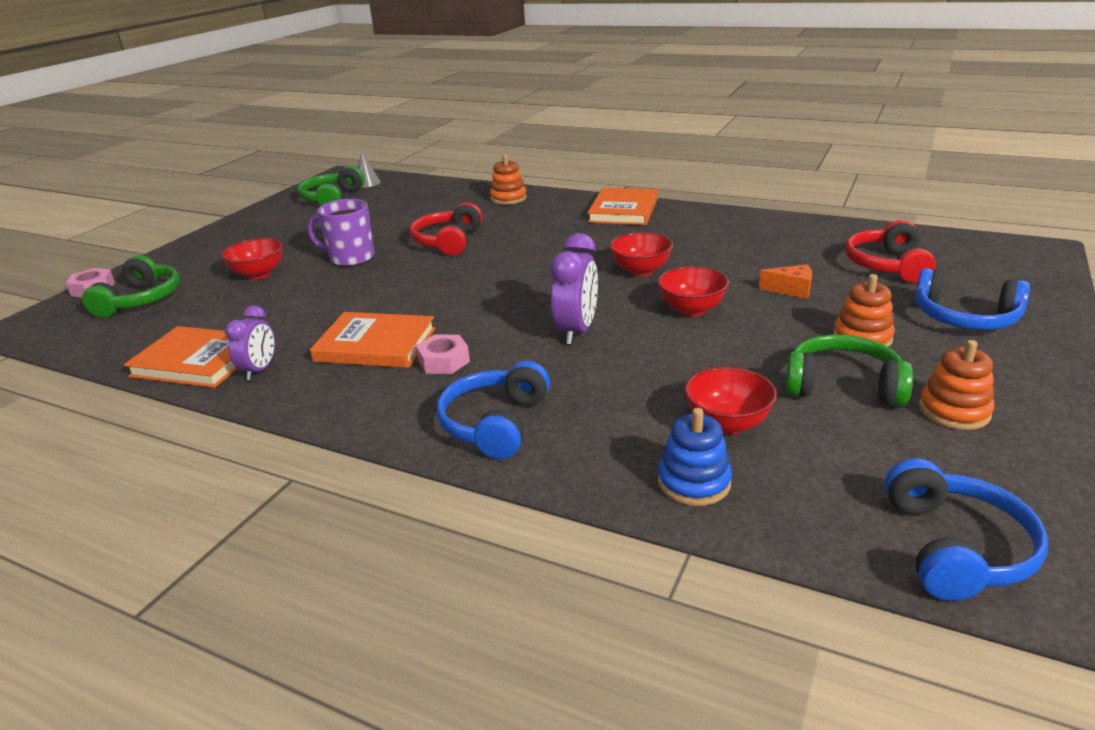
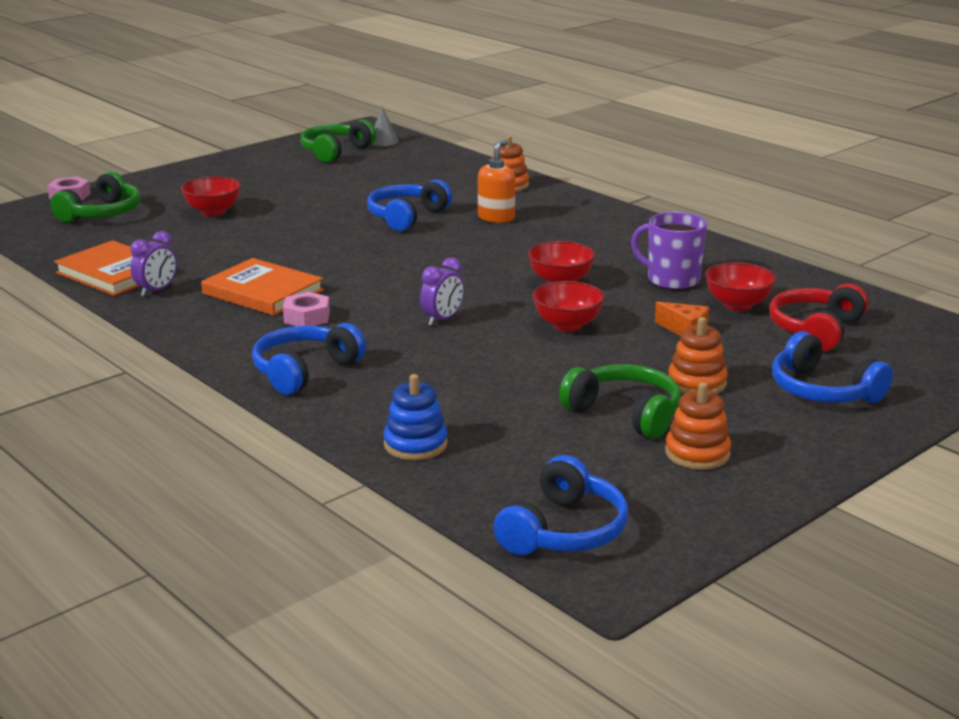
camera: 20 degrees right, 5 degrees down
(351, 258) = (304, 214): purple mug -> purple mug (672, 280)
(448, 242) = (406, 217): red headphones -> blue headphones
(527, 227) = (496, 218): none -> orange soap dispenser
(577, 331) = (442, 320): purple clock -> purple clock, size x0.65
(623, 210) = (612, 221): orange book -> none
(727, 424) = (489, 415): red bowl -> red bowl (737, 305)

